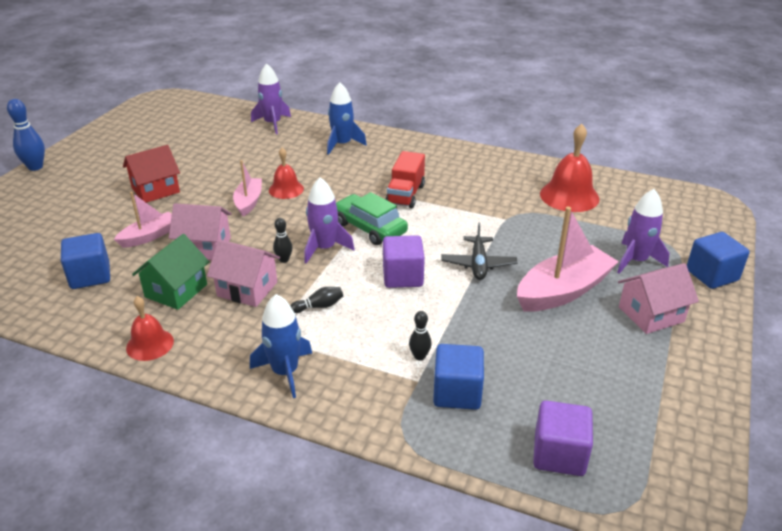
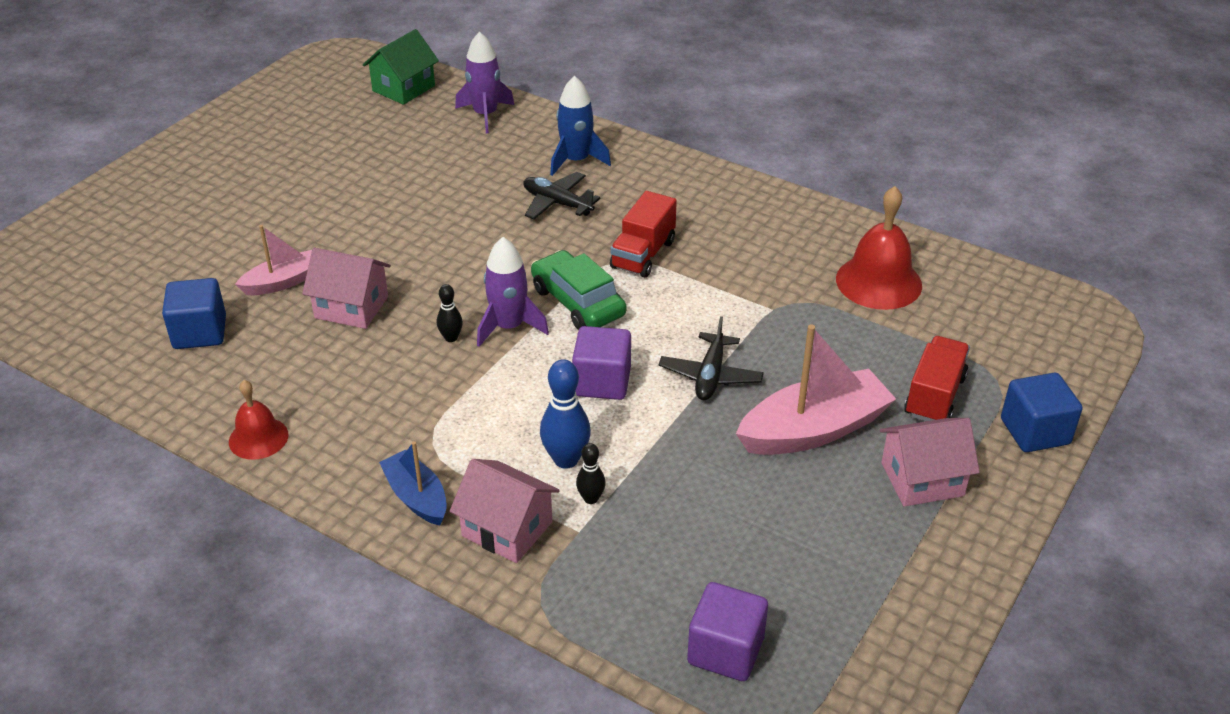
camera: 10 degrees right, 5 degrees up
(35, 167) = (150, 156): blue bowling pin -> blue bowling pin (566, 459)
(155, 190) = (303, 210): red house -> none
(176, 291) = (303, 367): green house -> green house (403, 88)
(247, 289) = (394, 376): pink house -> pink house (507, 529)
(248, 202) = (424, 243): pink boat -> none
(285, 372) = (416, 497): blue rocket -> blue boat
(286, 189) = (479, 228): red bell -> none
(319, 306) = (481, 412): black bowling pin -> none
(337, 170) = (557, 203): none -> black plane
(457, 392) = (624, 553): blue cube -> none
(636, 261) = (934, 396): purple rocket -> red truck

